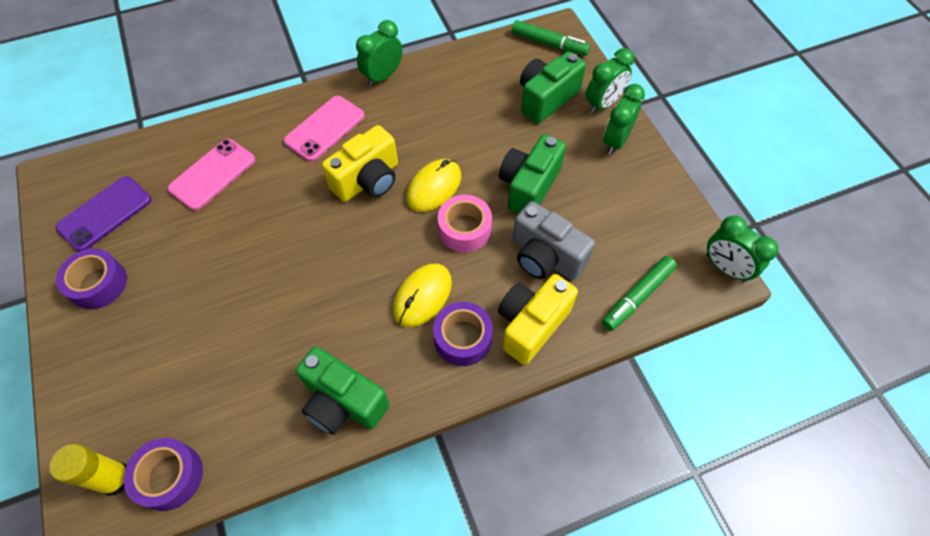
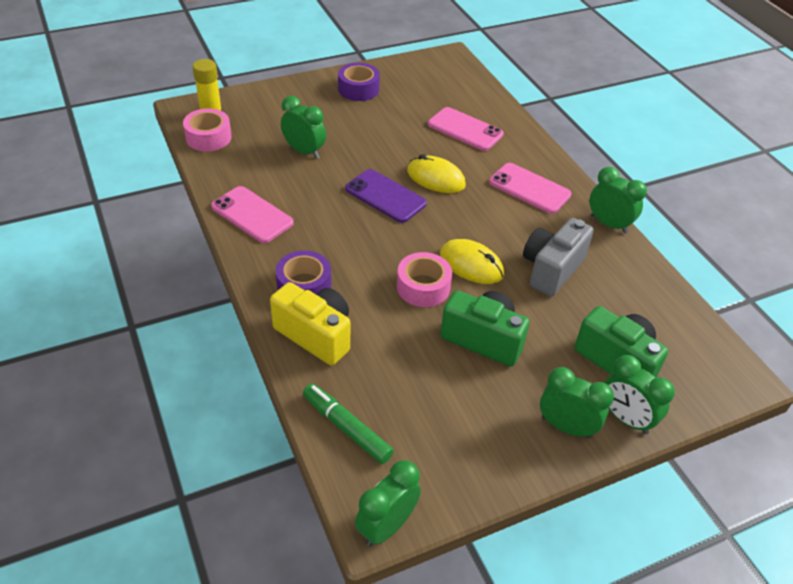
camera: 85 degrees right, 15 degrees down
(105, 213) = (420, 84): purple phone -> purple phone (385, 196)
(170, 476) = (208, 137): purple tape -> pink tape
(225, 347) = (304, 151): none -> green clock
(343, 402) = (252, 215): green camera -> pink phone
(368, 180) = (473, 219): yellow camera -> none
(422, 296) = (347, 258): yellow mouse -> yellow mouse (435, 178)
(545, 257) = (394, 350): grey camera -> grey camera (551, 269)
(549, 44) = (713, 368): green marker -> none

